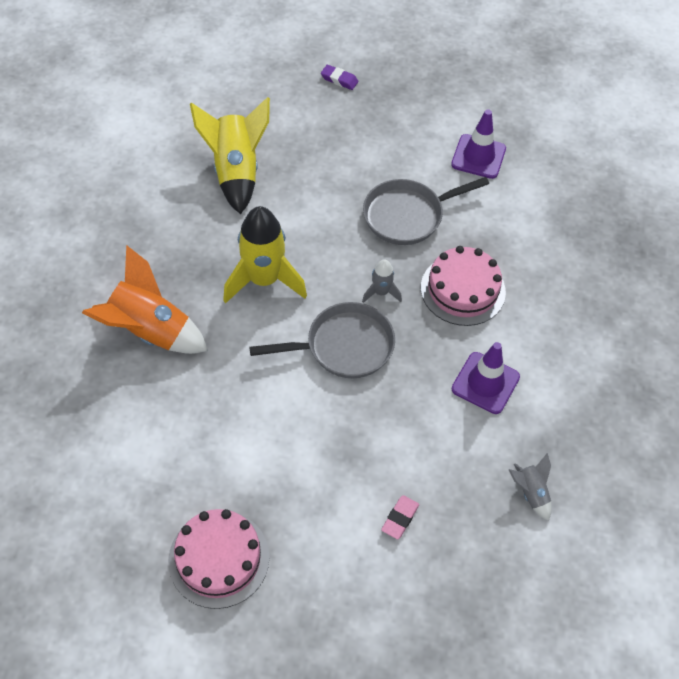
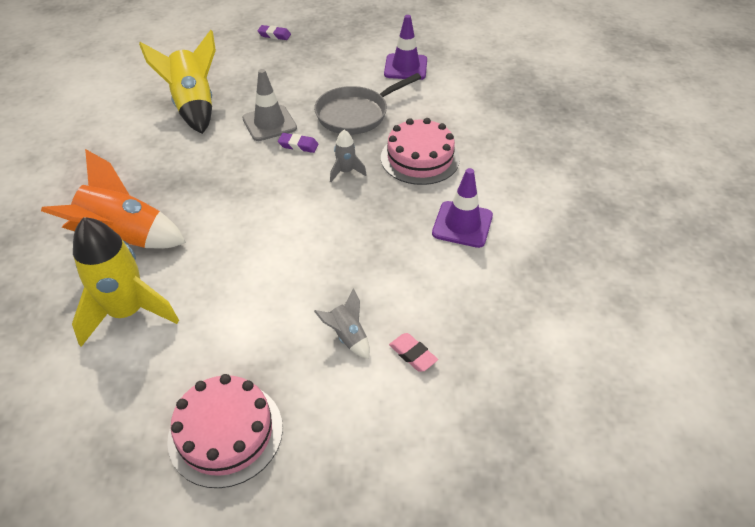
camera: 10 degrees left, 10 degrees down
(264, 280) = (233, 180): yellow rocket -> yellow rocket (128, 312)
(312, 211) = (269, 123): none -> grey traffic cone
(338, 247) = (298, 145): none -> purple eraser
(344, 346) = (321, 218): grey pan -> none
(400, 518) = (412, 355): pink eraser -> pink eraser turned 60 degrees counterclockwise
(530, 493) = (535, 306): grey rocket -> grey rocket (347, 336)

